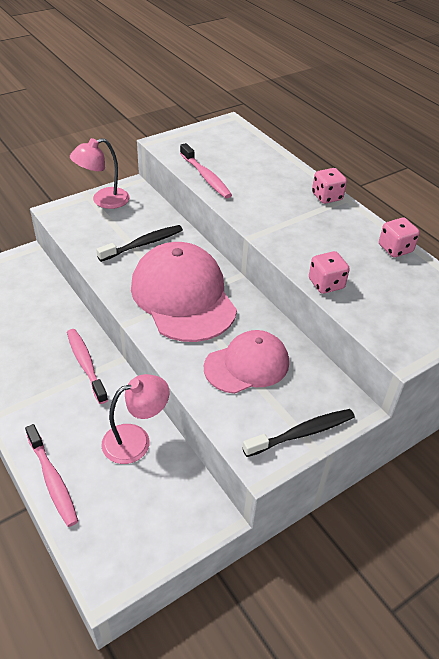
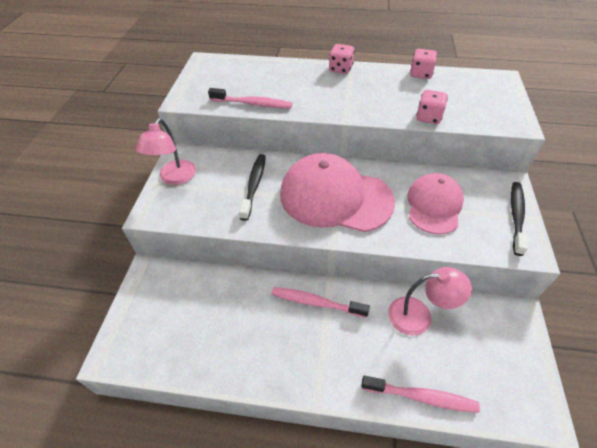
camera: 45 degrees left, 5 degrees up
(136, 440) = (419, 316): pink lamp -> pink lamp turned 75 degrees clockwise

